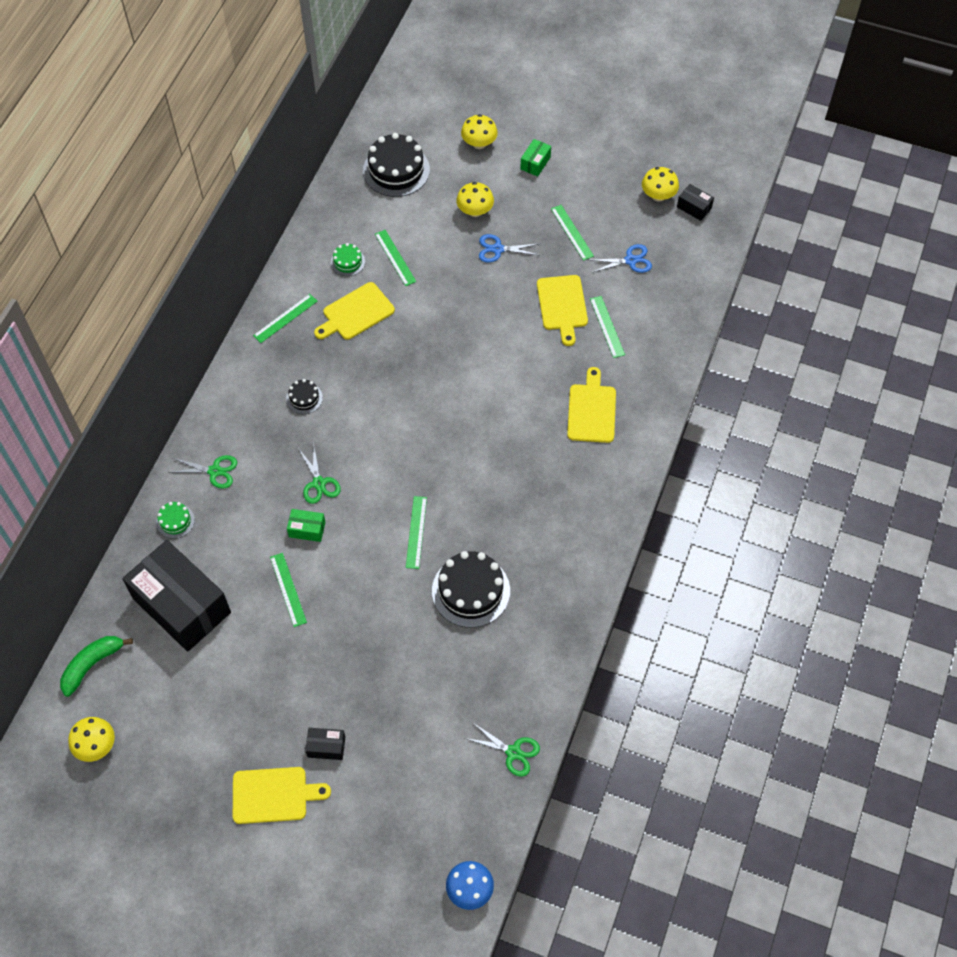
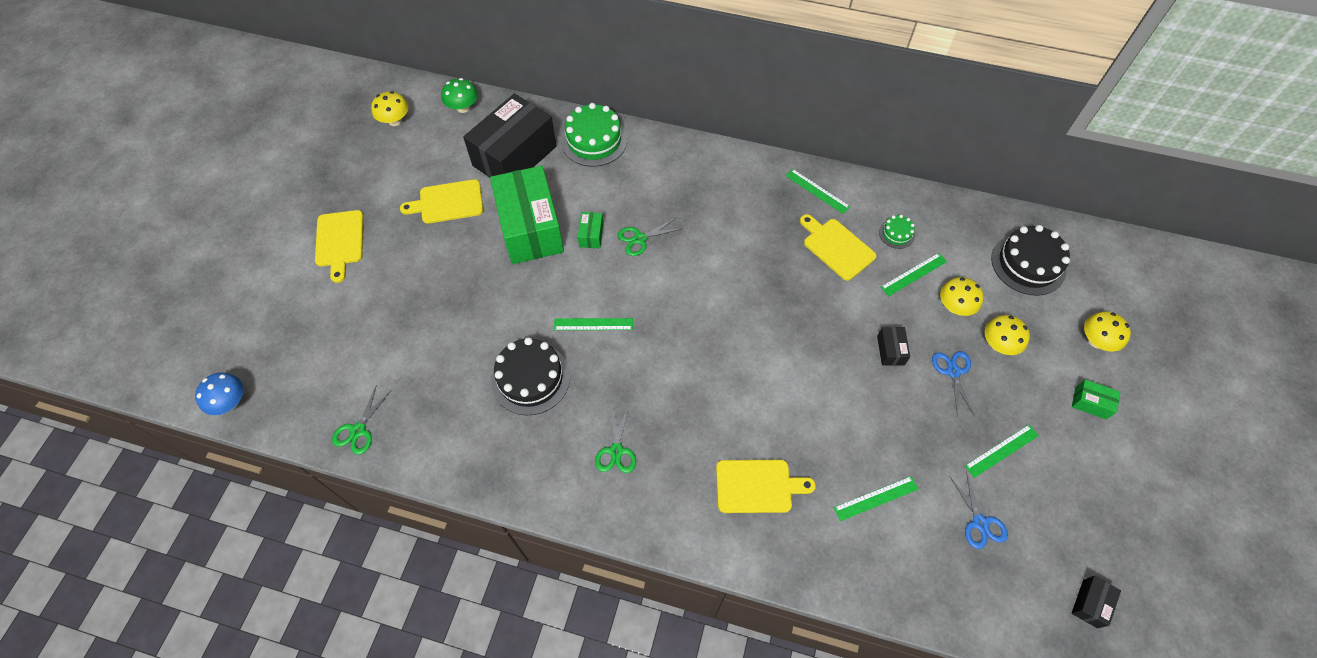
camera: 85 degrees right, 0 degrees up
(92, 665) = (463, 107): green banana -> green mushroom
(175, 521) = (594, 140): green cake -> green cake, size x2.01
(214, 471) = (645, 160): green scissors -> green scissors (616, 451)
(288, 589) = (530, 228): green ruler -> green box
(304, 398) = (730, 216): black cake -> none
(326, 747) = (379, 274): black box -> black box (890, 350)
(562, 305) = (893, 445): yellow cutting board -> yellow cutting board (448, 202)
(658, 195) = (1093, 554): yellow mushroom -> yellow mushroom (954, 307)

